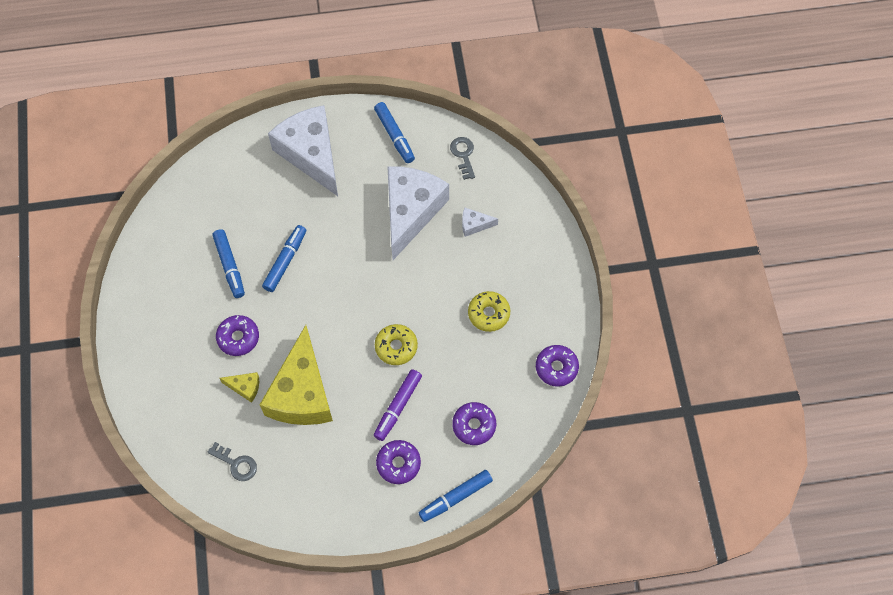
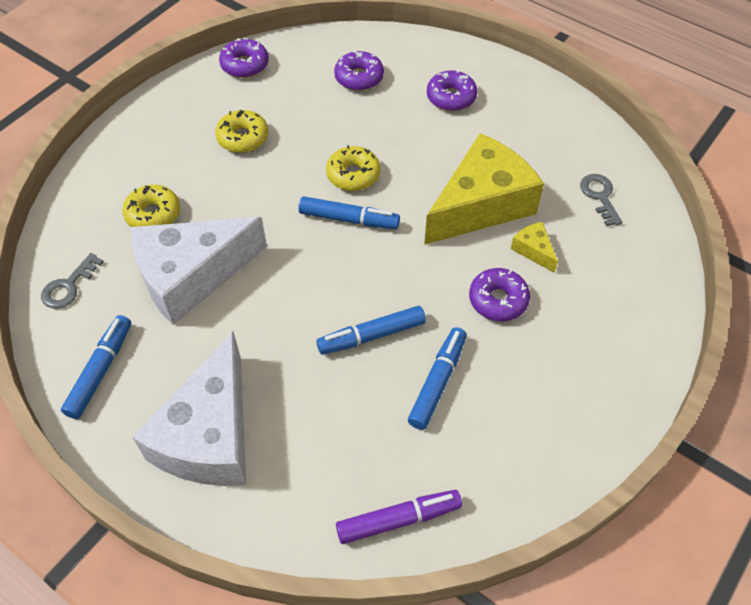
camera: 135 degrees left, 10 degrees down
(398, 407) = (405, 132): purple marker -> purple marker (398, 519)
(455, 497) = (430, 48): blue marker -> blue marker (348, 219)
(474, 225) = (153, 214): white cheese -> yellow donut

